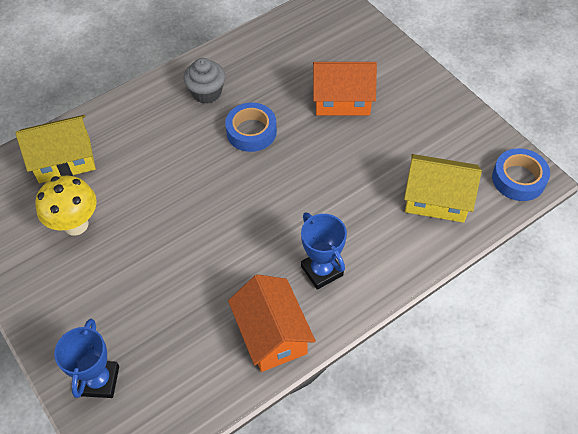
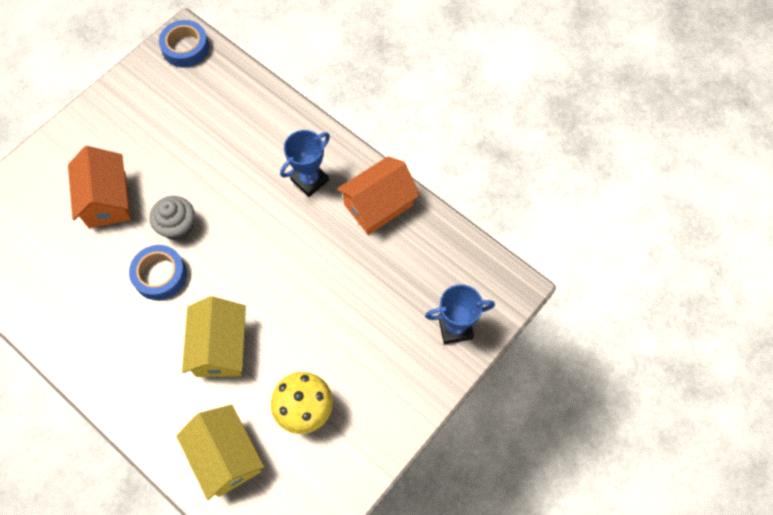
camera: 105 degrees left, 10 degrees up
(206, 92) = (110, 335): grey cupcake -> grey cupcake (178, 226)
(436, 199) = (218, 105): yellow house -> yellow house (220, 347)

